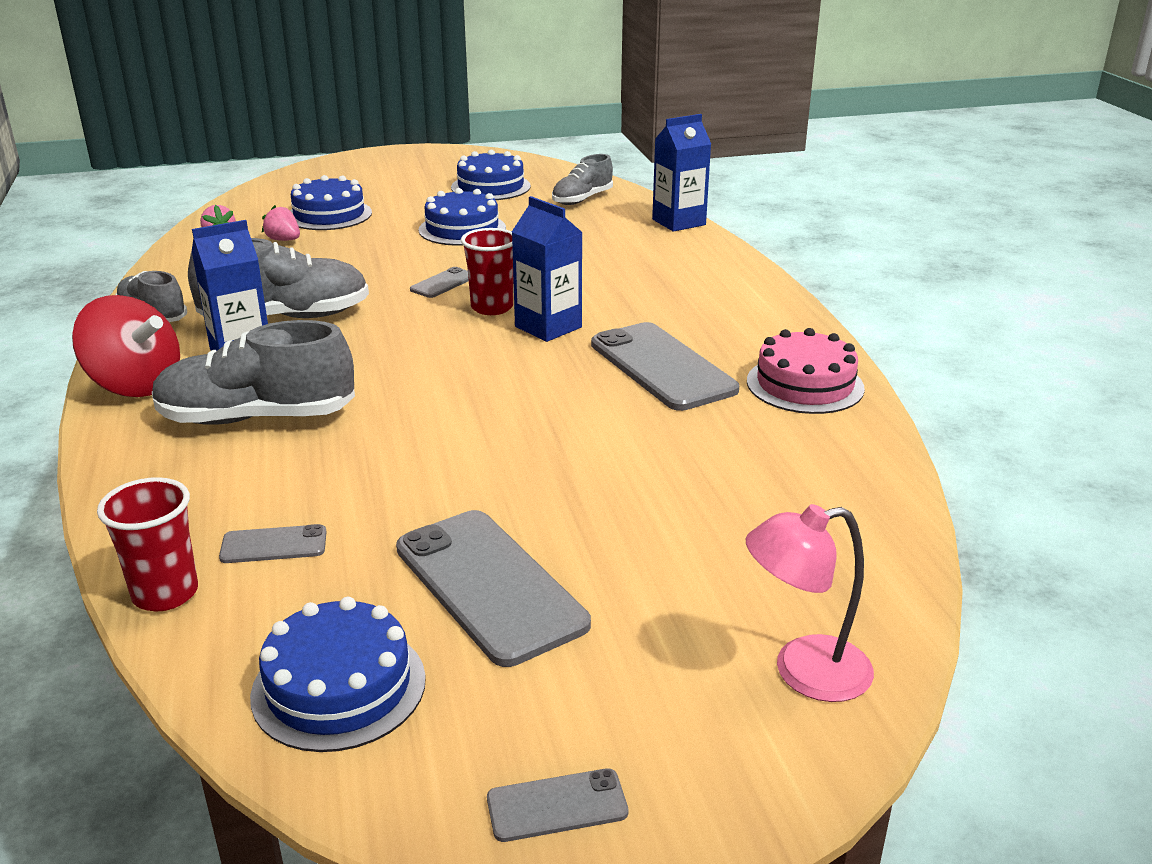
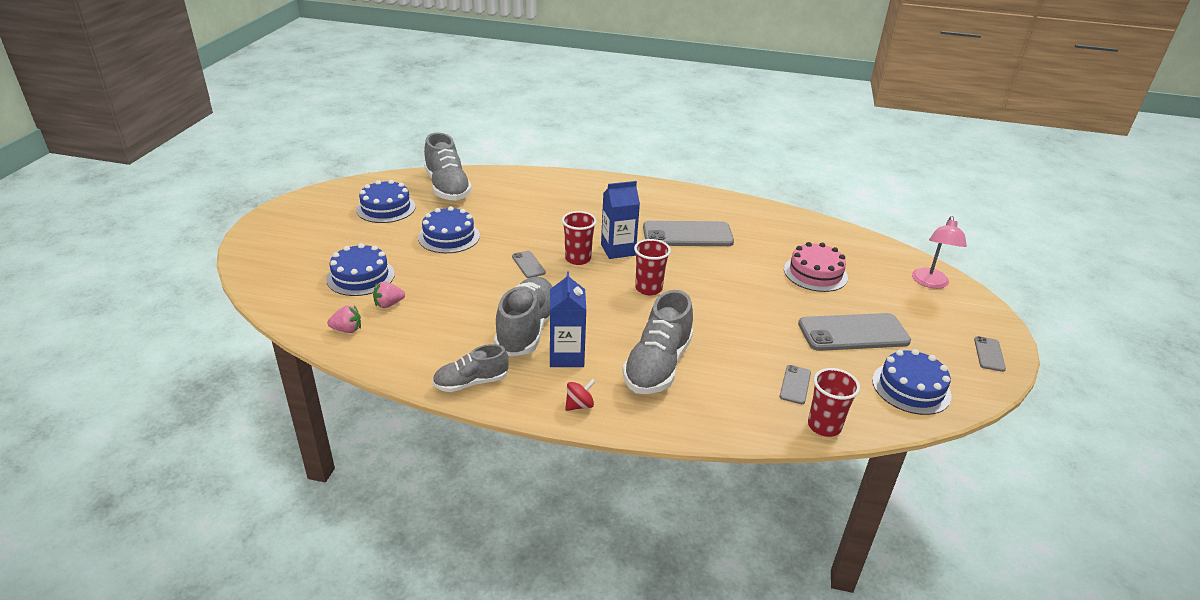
camera: 65 degrees left, 5 degrees up
(135, 385) = (579, 405): red spinning top -> red spinning top, size x0.47
(460, 370) = (648, 288): none -> red cup
(582, 199) = (447, 188): grey shoe -> grey shoe, size x1.65
(678, 222) = (517, 174): blue carton -> none
(805, 384) = (729, 209): pink cake -> pink cake (815, 273)

